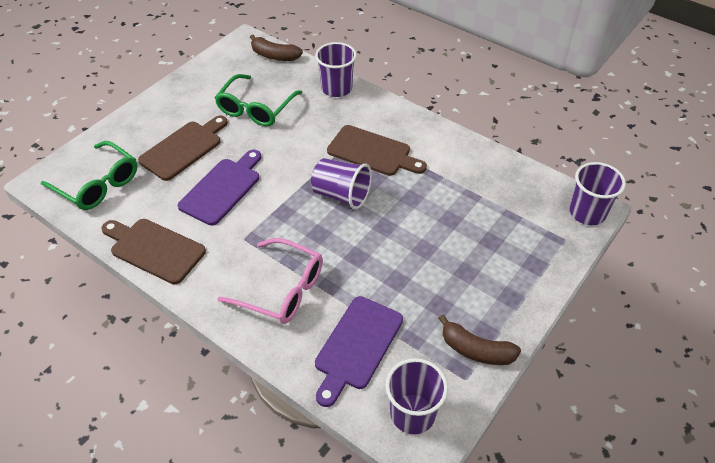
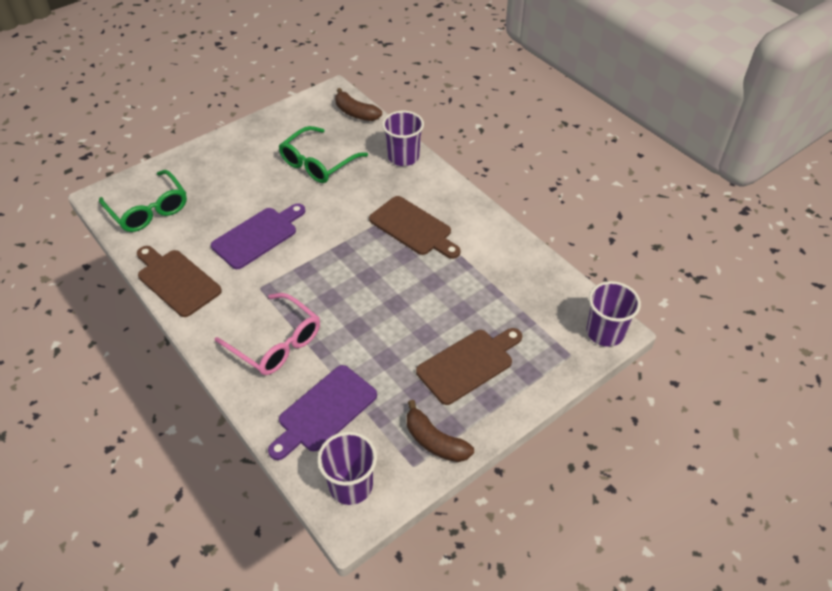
camera: 15 degrees right, 0 degrees up
(184, 148) = (237, 190): brown cutting board -> brown cutting board (468, 364)
(341, 195) = (366, 264): purple cup -> none

